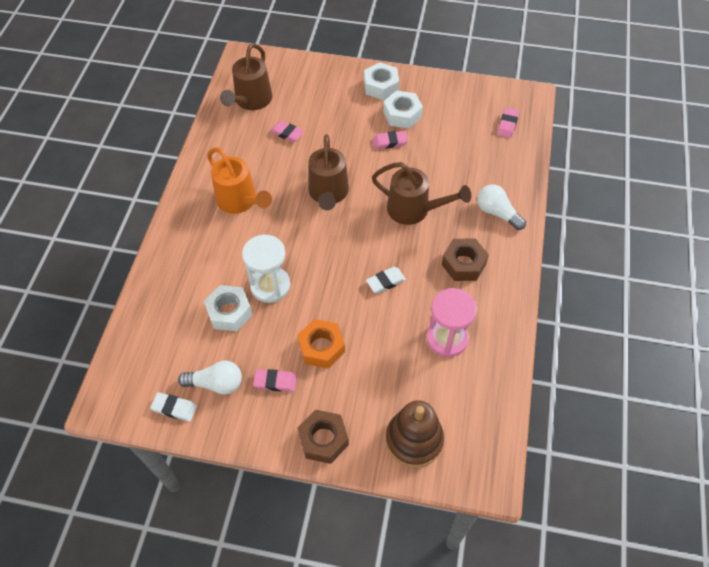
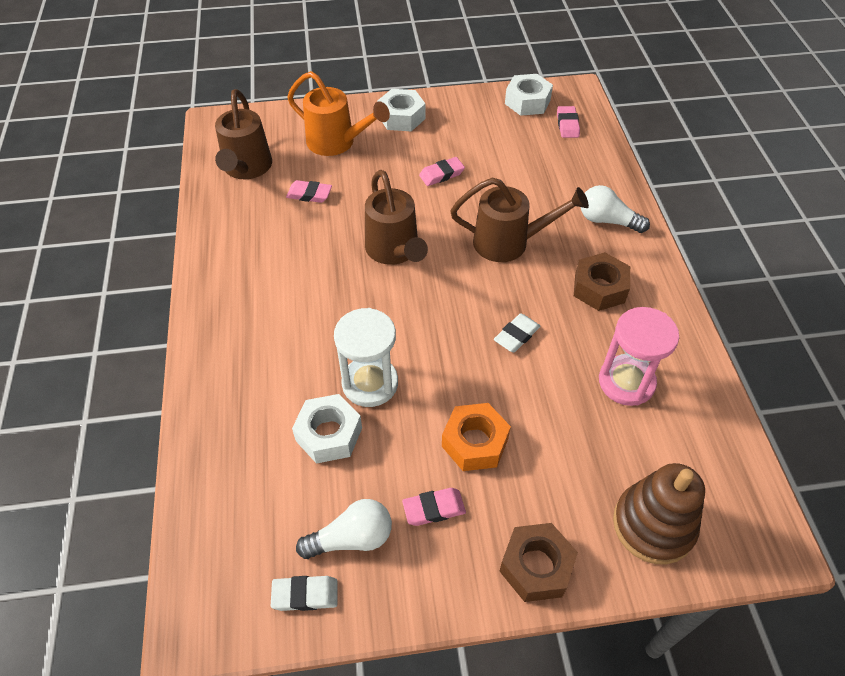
camera: 20 degrees left, 5 degrees down
(240, 201) = (283, 289): orange watering can -> orange watering can (337, 143)
(402, 114) = (441, 141): white nut -> white nut (527, 102)

